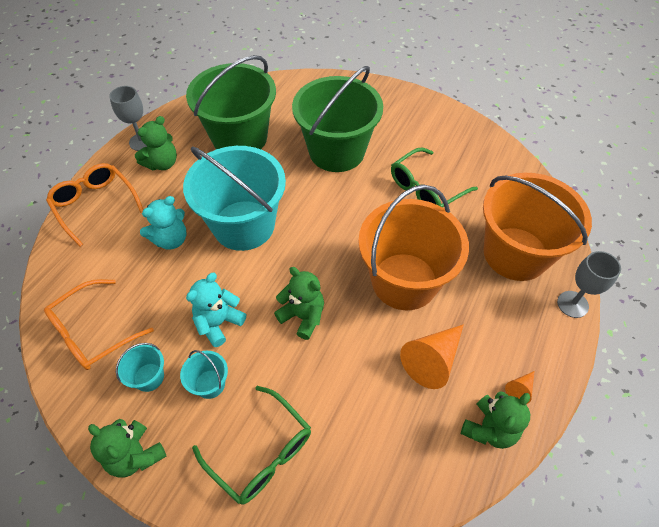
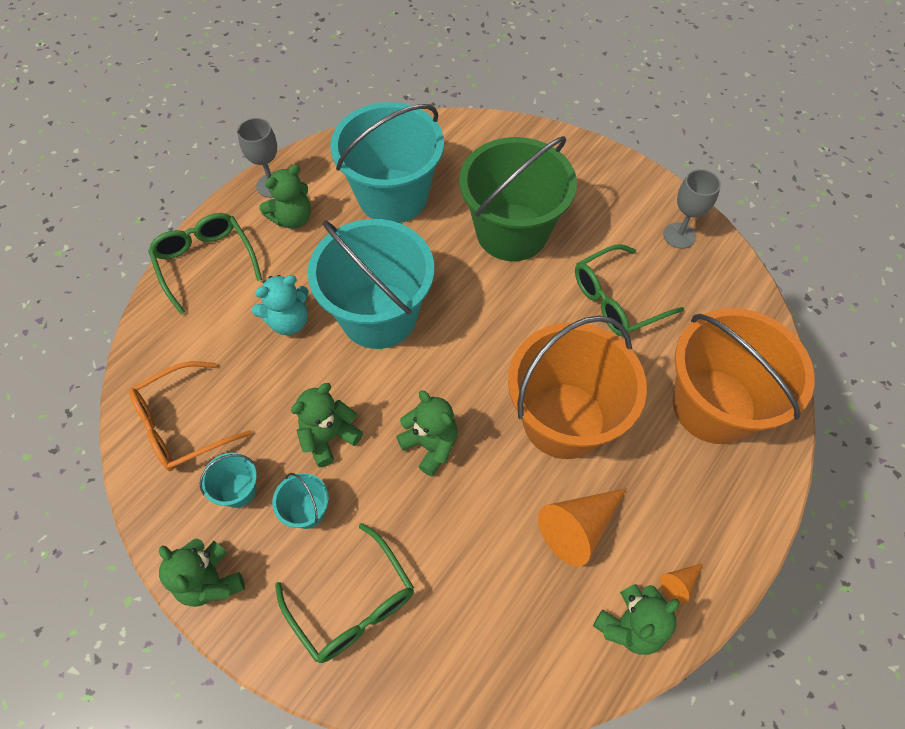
camera: 10 degrees right, 5 degrees up
(95, 205) = (206, 263): orange glasses -> green glasses
(219, 323) = (329, 437): turquoise teddy bear -> green teddy bear
(239, 138) = (393, 196): green bucket -> turquoise bucket
(572, 304) = (772, 485): grey goblet -> grey goblet (679, 235)

